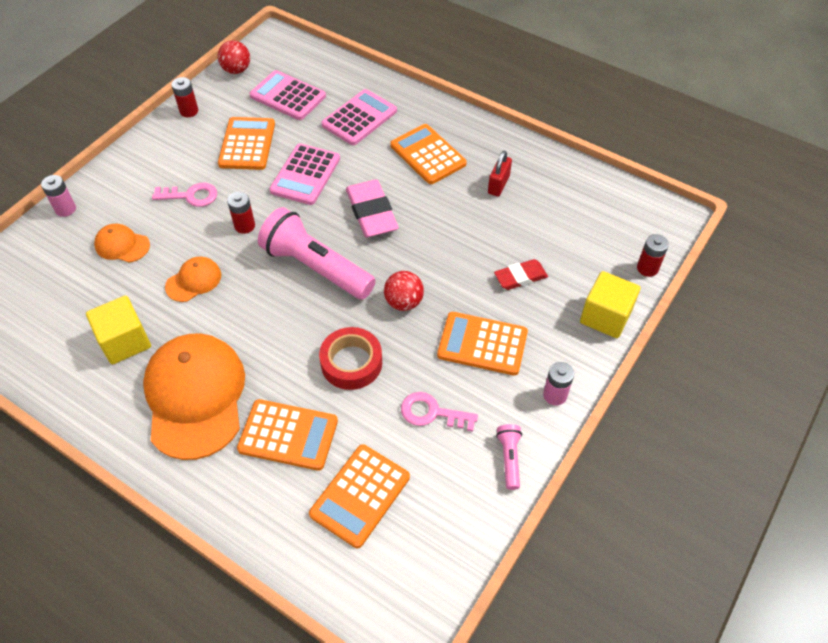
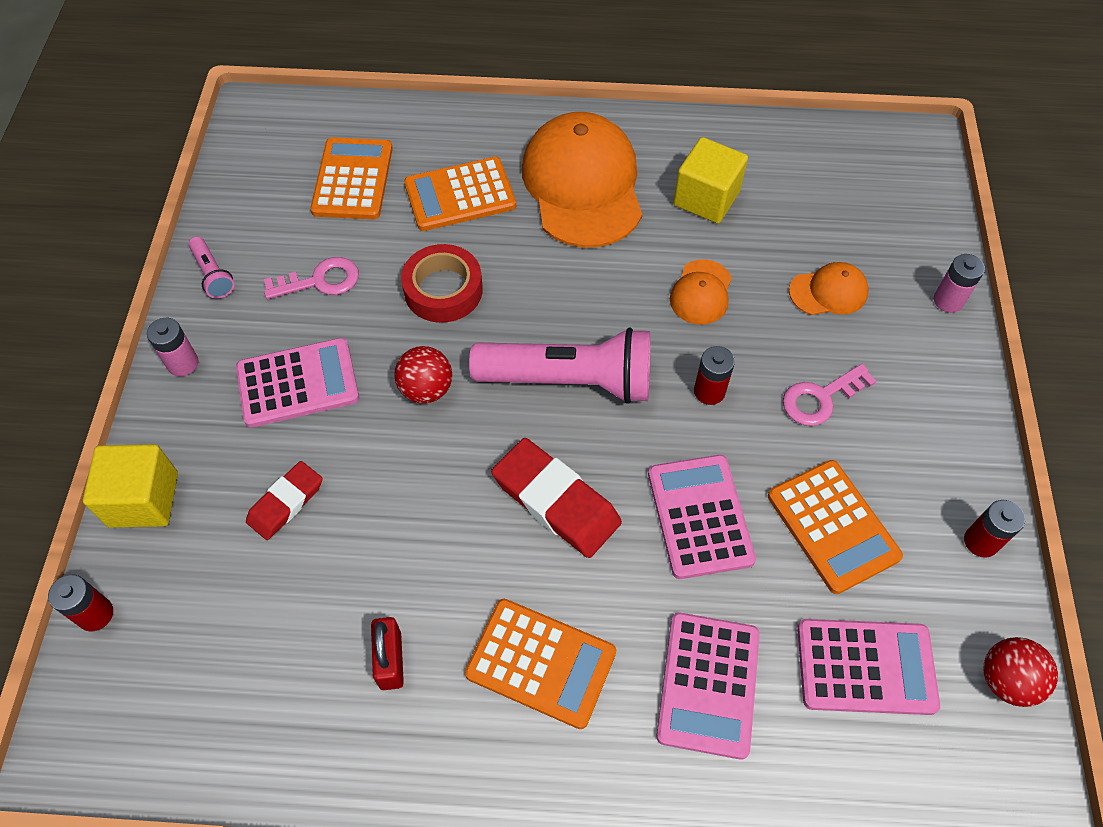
camera: 150 degrees right, 5 degrees up
(195, 396) = (583, 185): orange cap -> orange cap turned 150 degrees counterclockwise
(371, 212) = (556, 501): pink eraser -> red eraser
(482, 344) = (298, 383): orange calculator -> pink calculator

